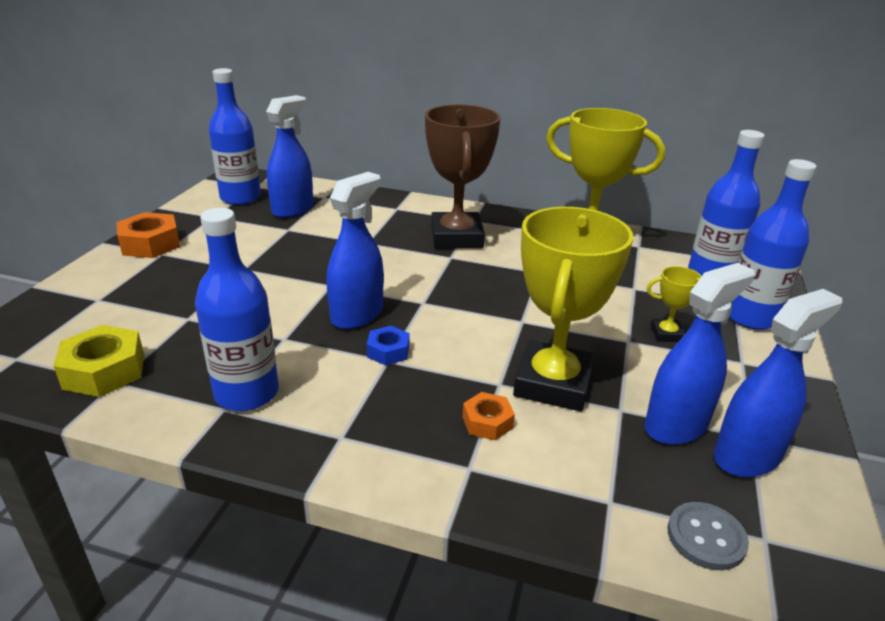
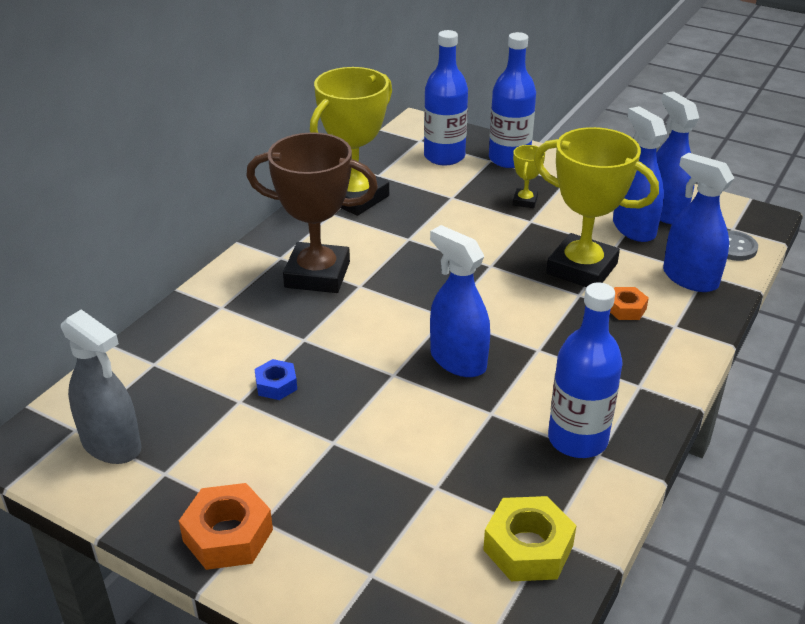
camera: 75 degrees left, 5 degrees up
(240, 198) = (111, 445): blue bottle -> grey spray bottle
(293, 209) = (179, 394): blue spray bottle -> blue spray bottle (689, 278)
(388, 351) = (524, 347): blue nut -> blue nut (276, 385)

